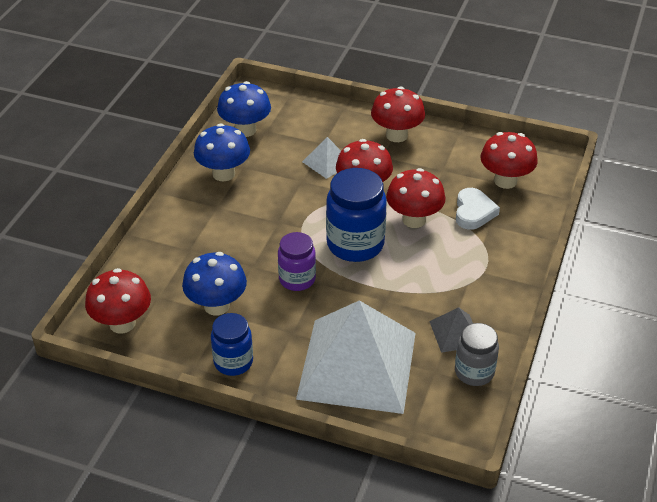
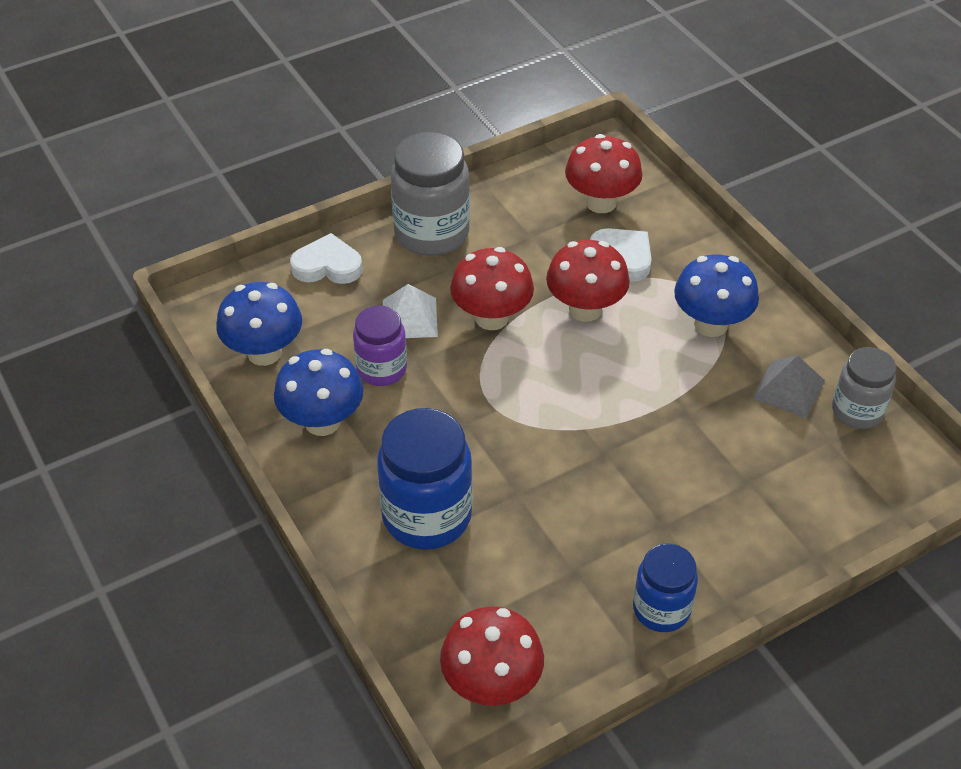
camera: 50 degrees left, 5 degrees up
(216, 306) = (552, 569): blue mushroom -> blue mushroom (711, 324)
(297, 279) = (580, 467): purple jar -> purple jar (381, 369)
(327, 115) = (327, 266): none -> white heart
(355, 244) = (574, 381): blue jar -> blue jar (427, 516)
(357, 365) = (765, 499): white pyramid -> none
(396, 135) = (432, 233): red mushroom -> grey jar

